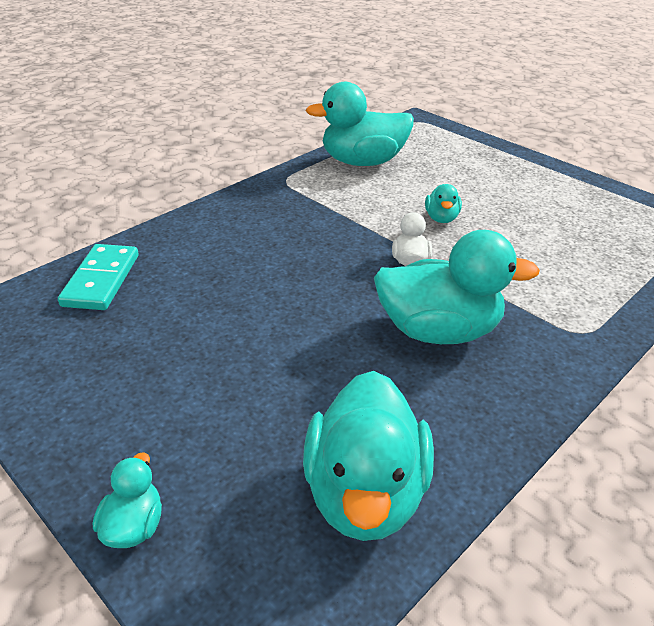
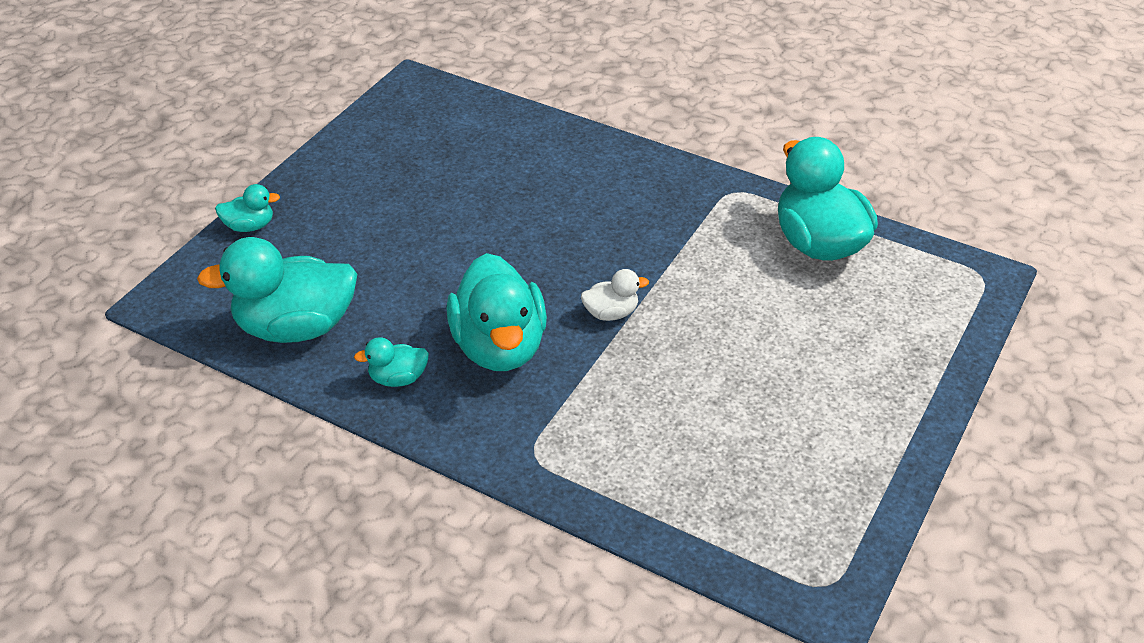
camera: 75 degrees right, 5 degrees up
(101, 280) = (495, 128): turquoise domino -> none
(441, 218) = (714, 328): turquoise duck -> turquoise duck (398, 378)

